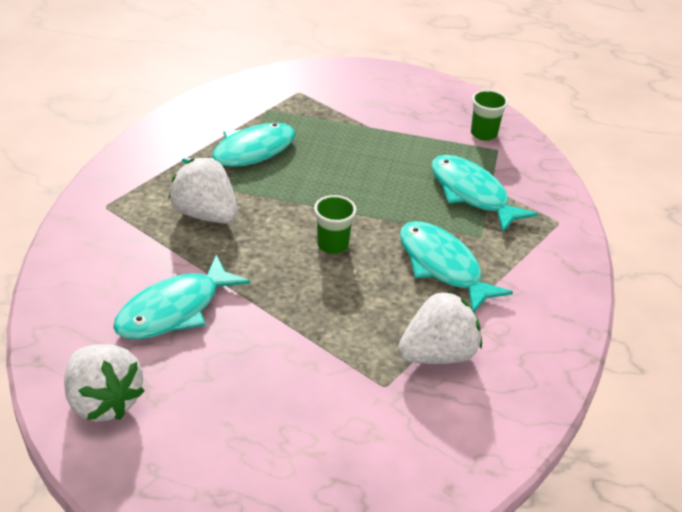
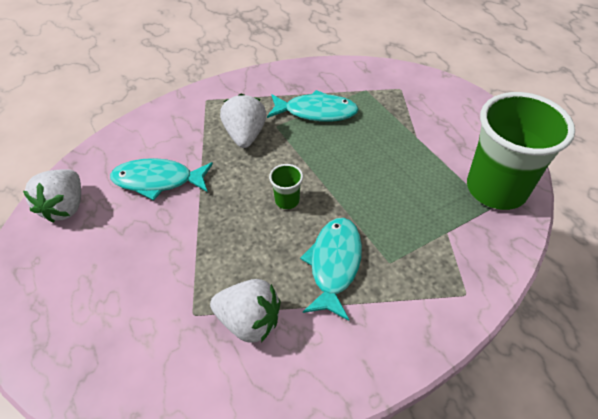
camera: 50 degrees right, 10 degrees up
(472, 194) = (425, 227): turquoise fish -> none
(483, 134) = (496, 189): green cup -> green cup, size x2.47

